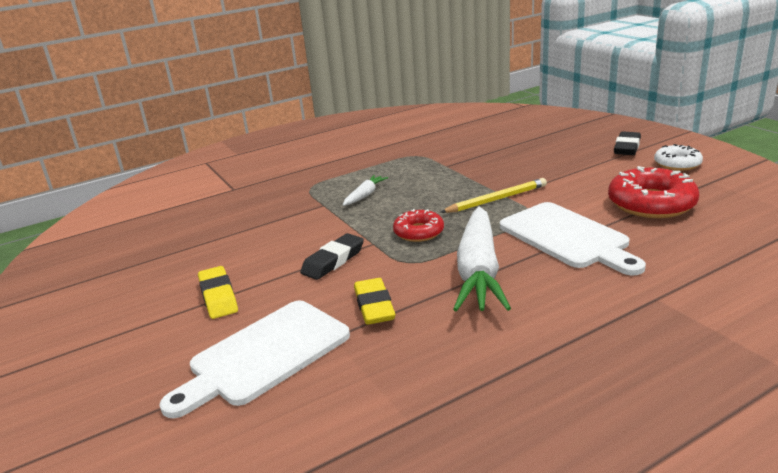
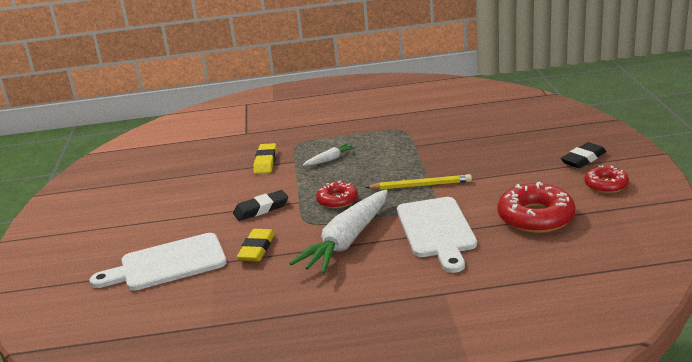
camera: 25 degrees right, 0 degrees up
(218, 296) = (172, 217): yellow eraser -> yellow eraser (265, 162)
(677, 164) = (606, 185): white donut -> red donut

